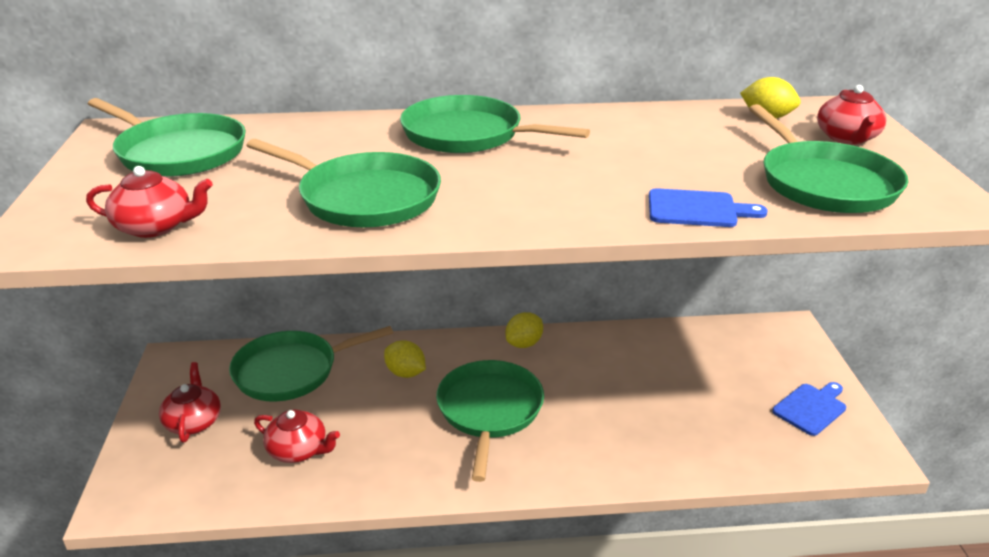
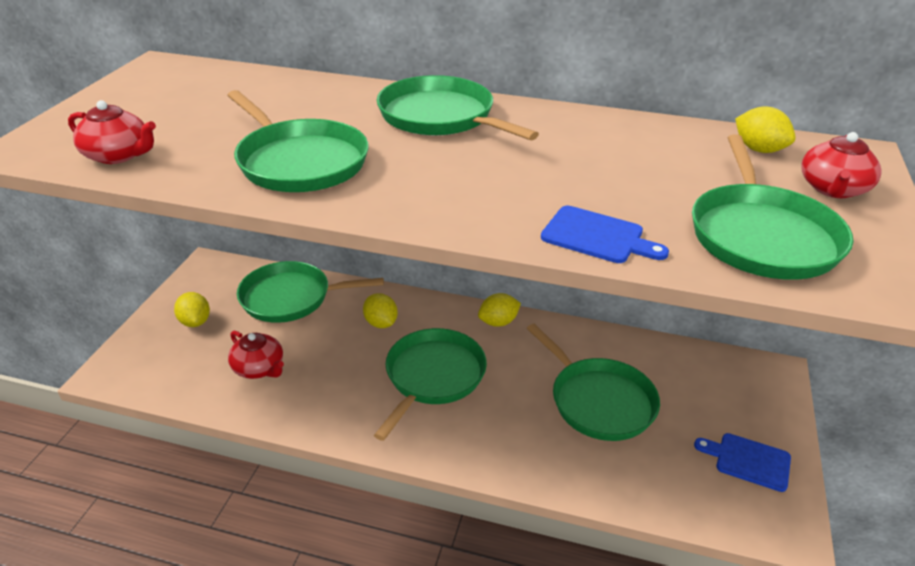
camera: 20 degrees right, 5 degrees up
(178, 152) = (190, 92): green pan -> green pan (598, 401)
(193, 422) = (195, 322): red teapot -> yellow lemon
(811, 408) = (748, 460): blue cutting board -> blue cutting board turned 135 degrees counterclockwise

